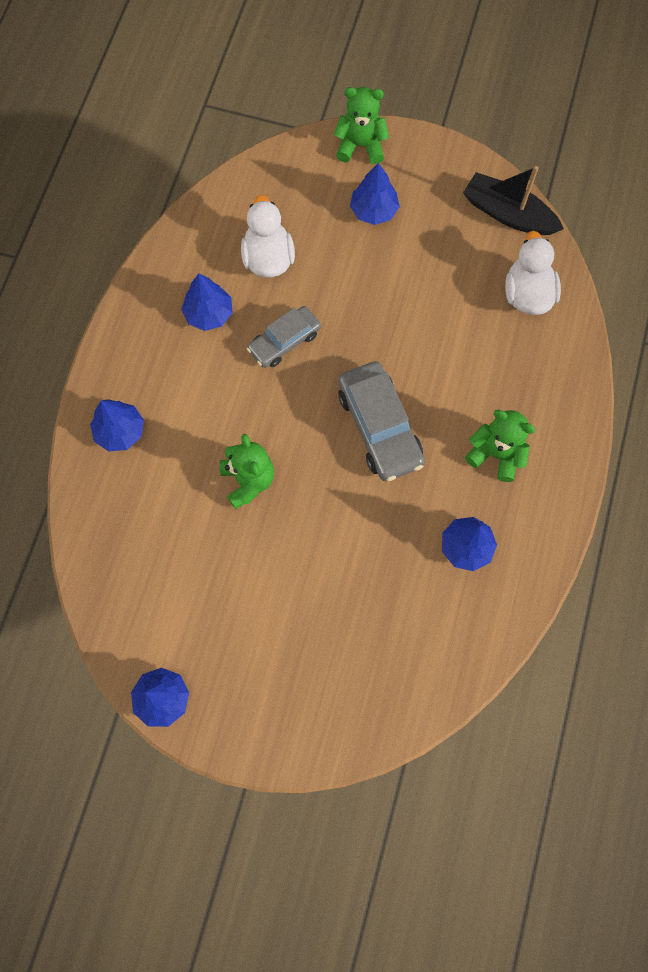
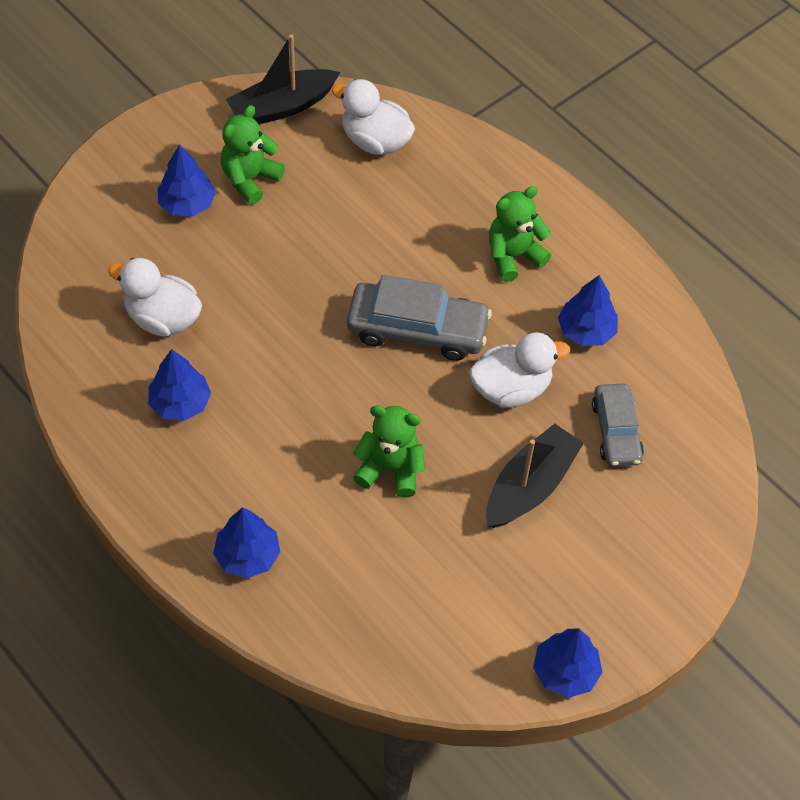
camera: 60 degrees left, 15 degrees down
(284, 341) = (265, 355): grey car -> grey car (616, 431)
(299, 585) = (530, 486): none -> black boat
(360, 146) = (106, 174): green teddy bear -> green teddy bear (250, 179)
(374, 523) = (511, 388): none -> white duck

